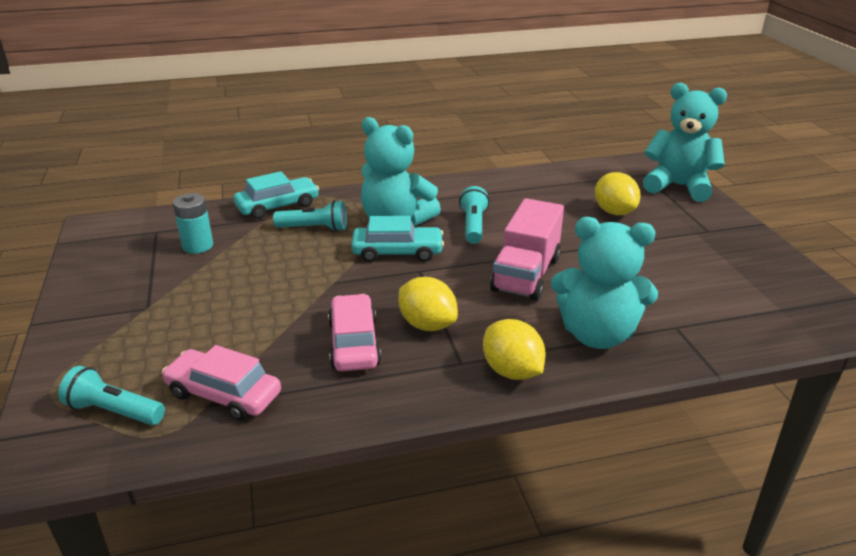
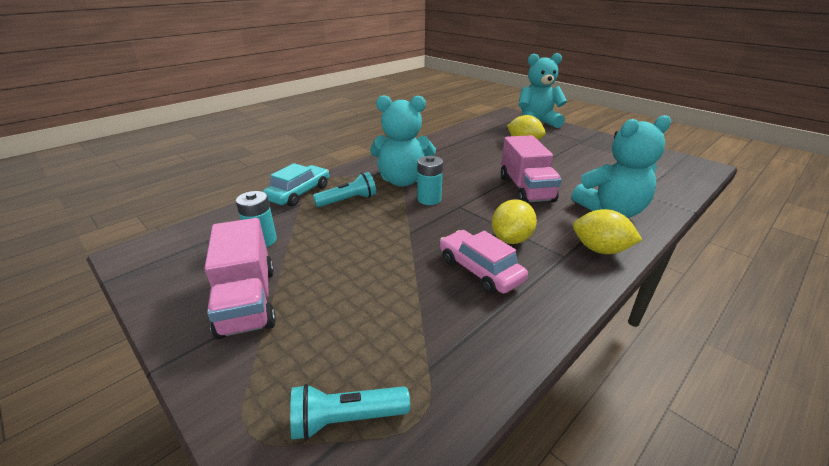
camera: 30 degrees left, 0 degrees up
(136, 296) = (247, 301): none -> pink truck
(224, 394) = (431, 353): pink car -> none
(397, 252) = (429, 199): turquoise car -> turquoise battery
(427, 324) = (511, 239): yellow lemon -> yellow lemon turned 75 degrees counterclockwise
(473, 225) = (456, 170): turquoise flashlight -> none

